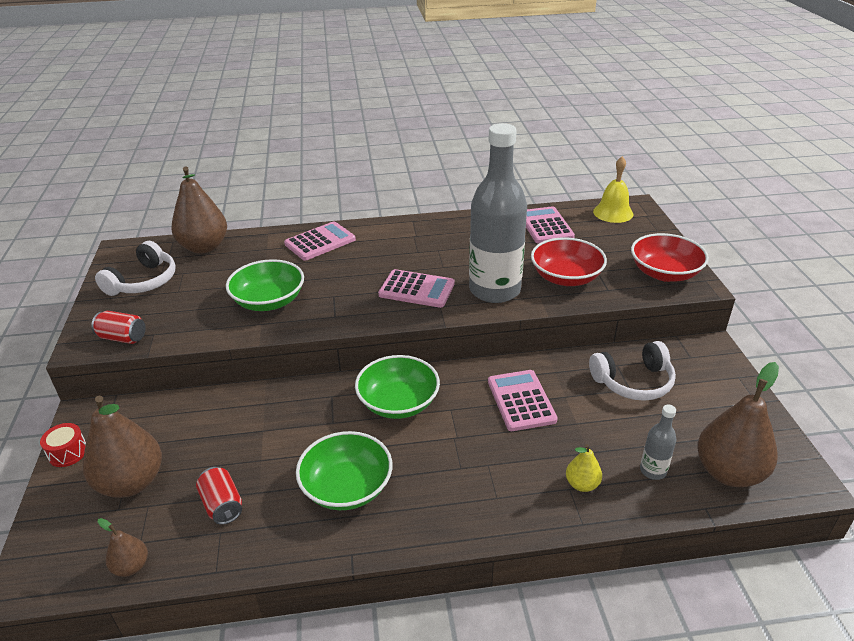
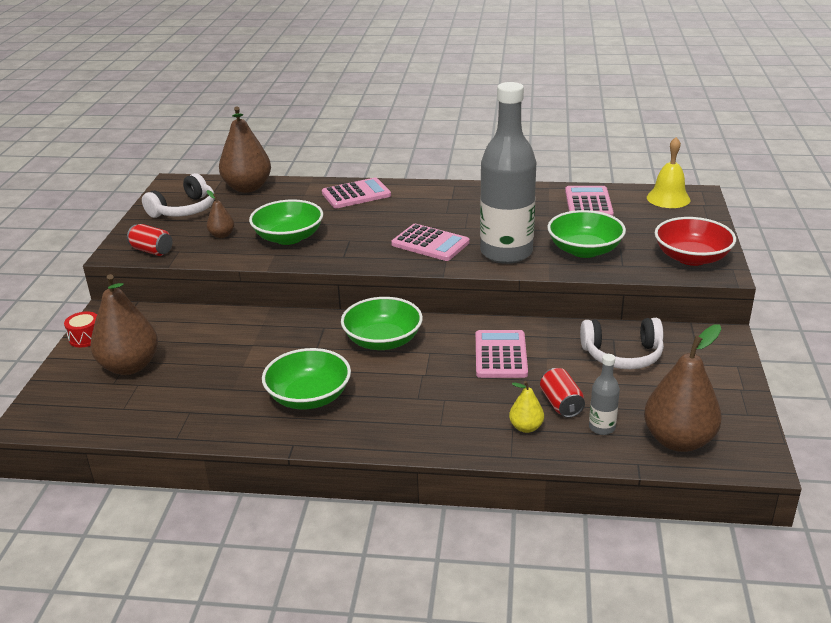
camera: 15 degrees right, 5 degrees down
(131, 566) = (111, 423): brown pear -> brown pear (222, 235)
(222, 505) = (198, 393): red can -> red can (561, 404)
(566, 277) = (584, 250): red bowl -> green bowl

